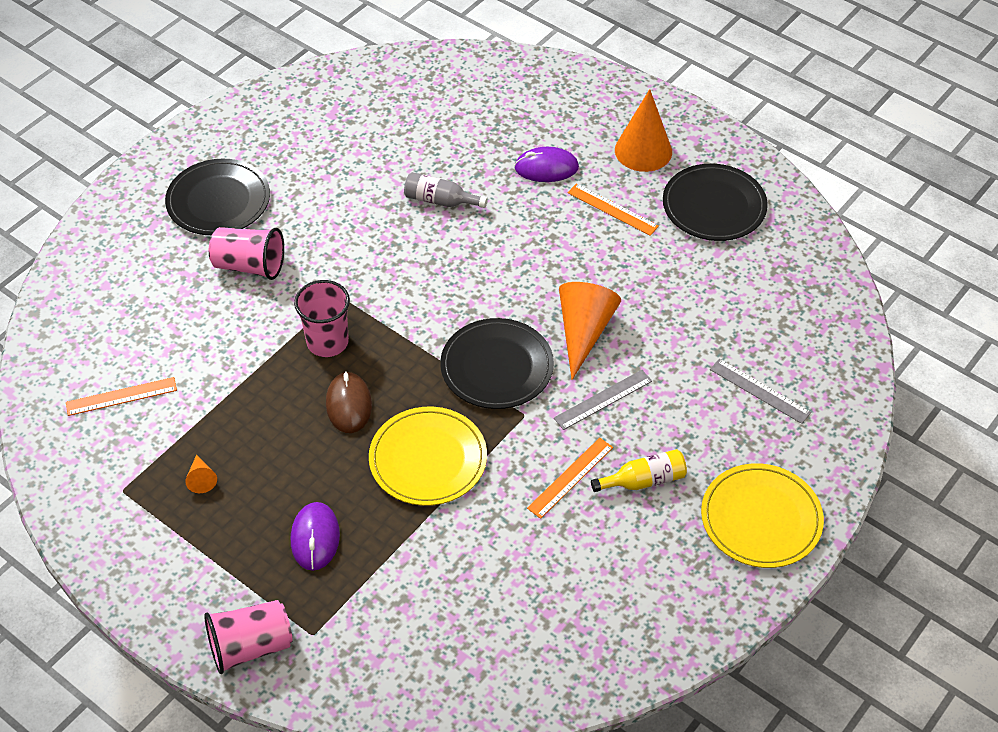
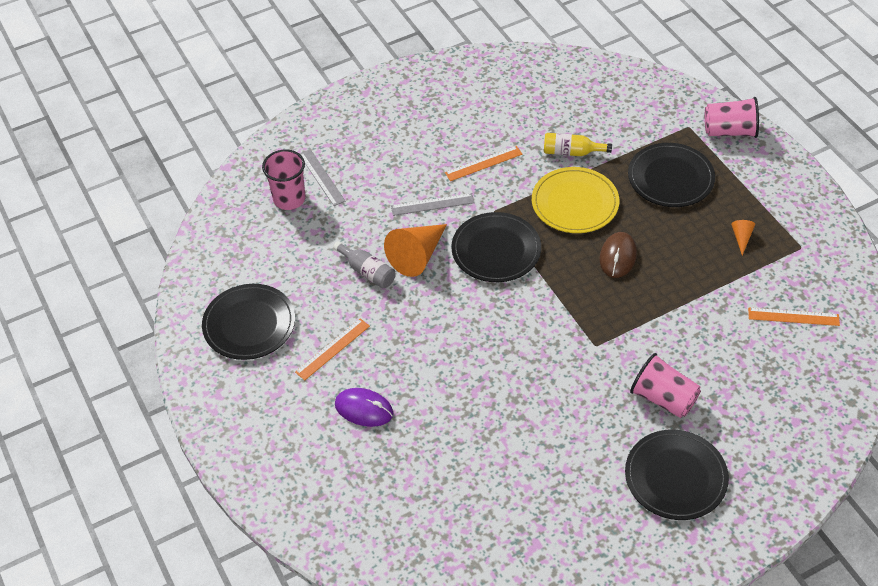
camera: 155 degrees left, 0 degrees up
(315, 538) = (670, 178): purple mouse -> black plate
(327, 342) = (618, 309): pink cup -> pink cup (289, 199)
(440, 200) = (473, 407): grey bottle -> grey bottle (367, 271)
(612, 209) = (333, 349): orange ruler -> orange ruler turned 75 degrees clockwise
(643, 151) = (269, 397): orange cone -> none
(644, 480) = (436, 148): yellow bottle -> yellow bottle (571, 152)
(761, 518) = (377, 106): yellow plate -> none

